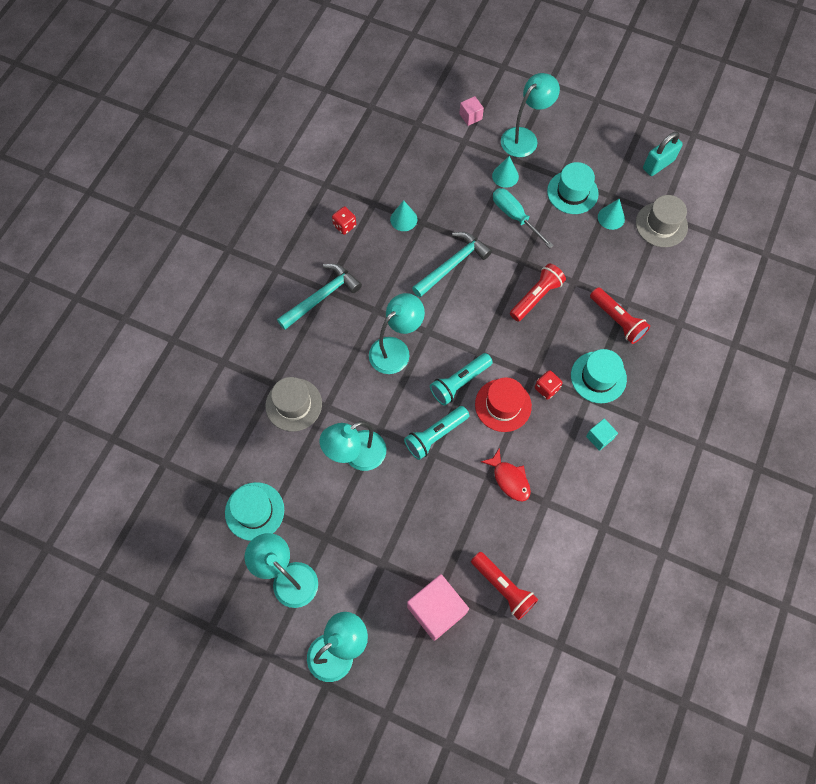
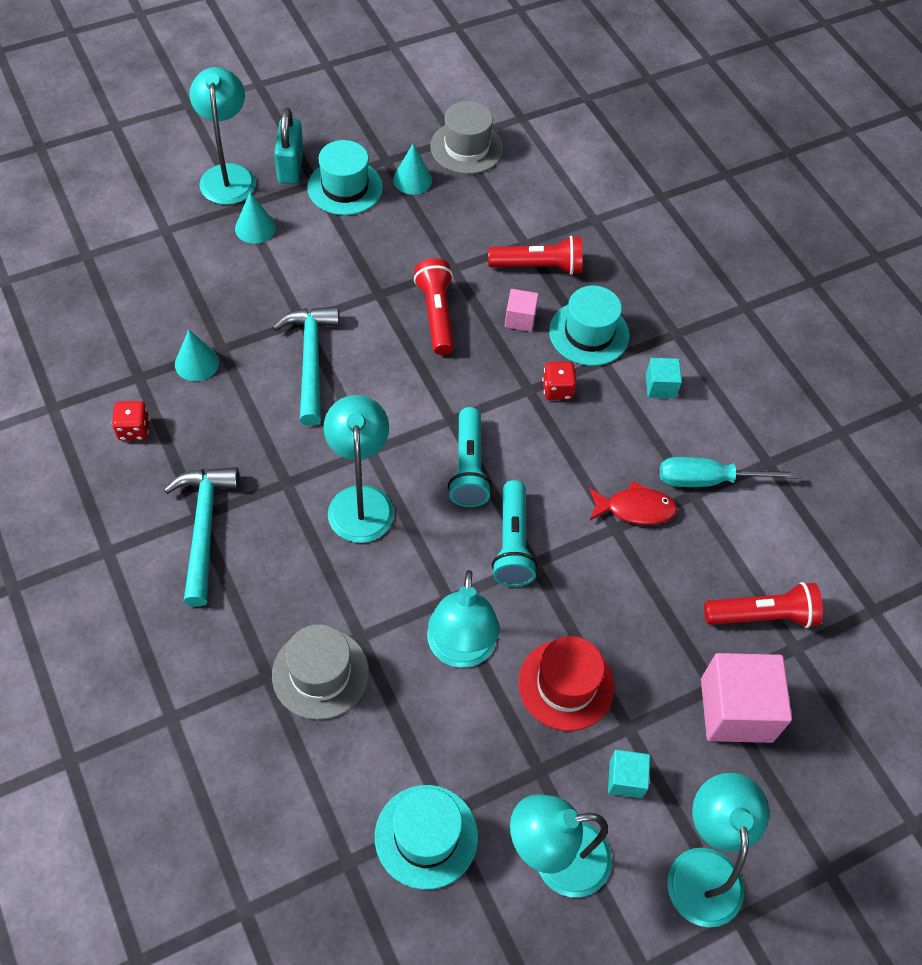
camera: 55 degrees left, 10 degrees down
(354, 581) = (626, 779): none -> turquoise cube
(470, 116) = (141, 200): pink cube -> pink cube (520, 319)
(503, 405) = (538, 446): red hat -> red hat (566, 685)
(515, 216) = (316, 258): turquoise screwdriver -> turquoise screwdriver (708, 480)
(658, 164) = (394, 97): turquoise padlock -> turquoise padlock (290, 167)

